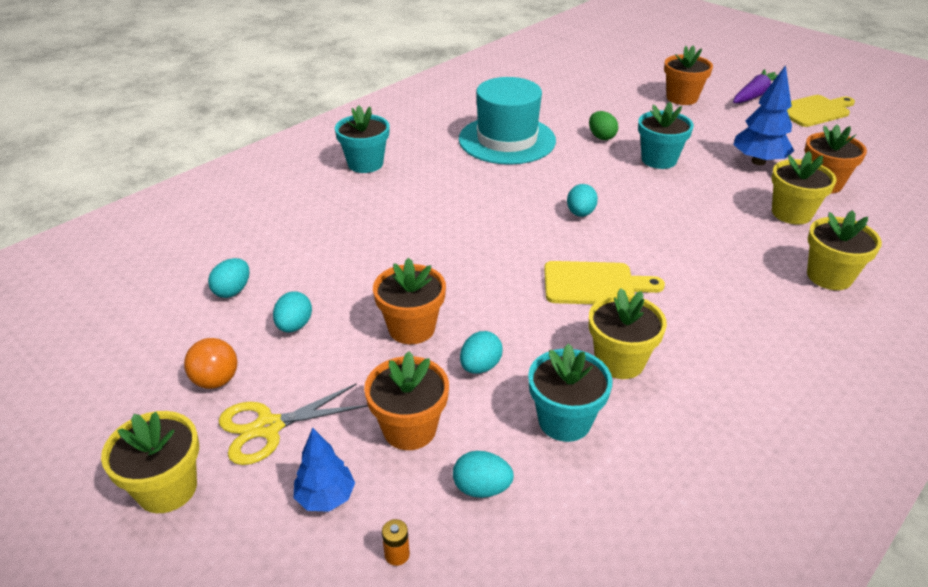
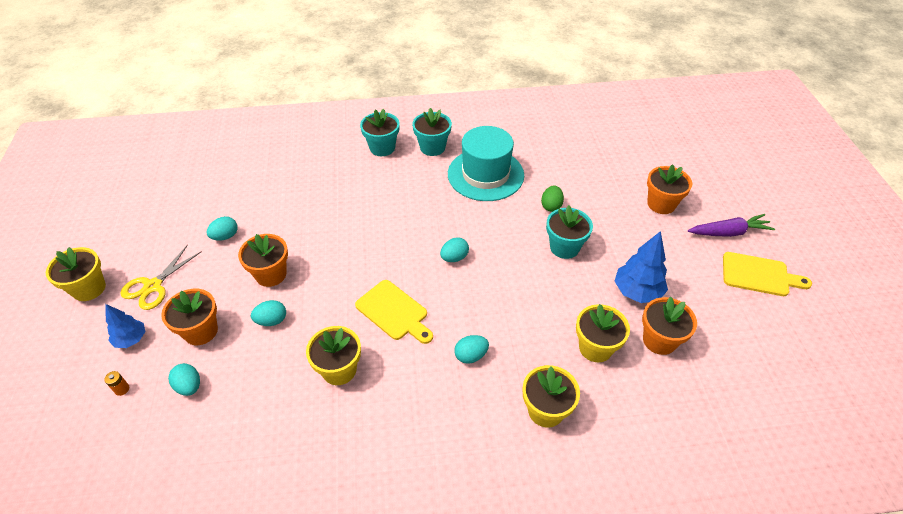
camera: 40 degrees right, 10 degrees up
(216, 380) = (163, 245): orange ball -> none
(232, 291) = (225, 197): turquoise egg -> turquoise egg (471, 355)
(268, 427) = (153, 286): yellow scissors -> yellow scissors turned 75 degrees counterclockwise
(564, 421) = (267, 382): turquoise flower pot -> turquoise flower pot (432, 147)

